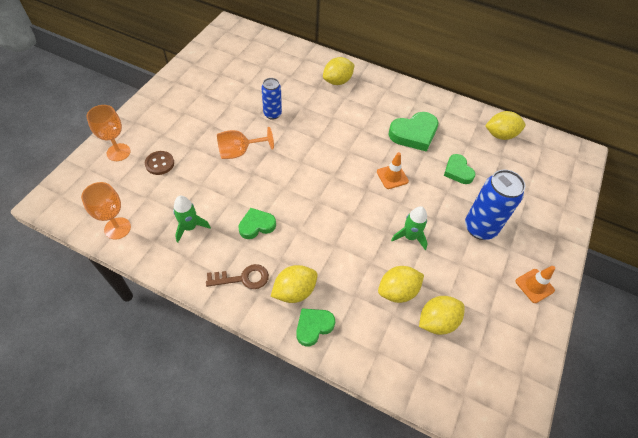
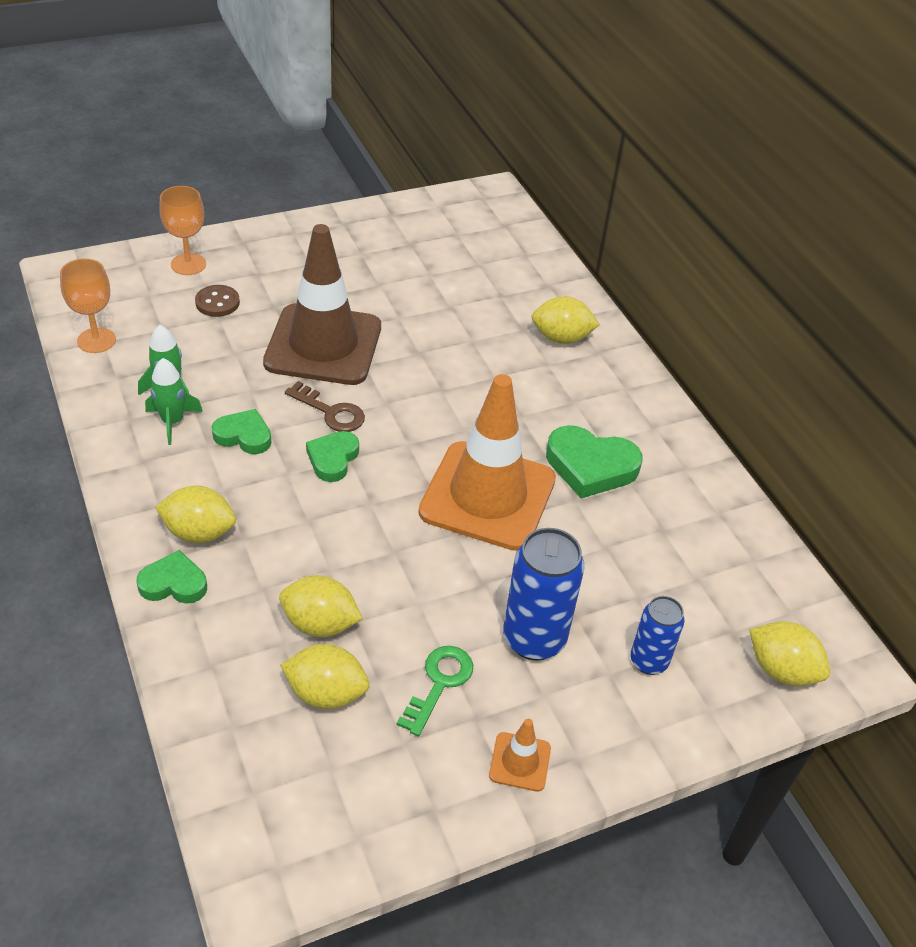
camera: 40 degrees right, 10 degrees down
(239, 152) = (323, 345): orange goblet -> brown traffic cone
(243, 278) = (161, 478): brown key -> brown key (331, 412)
(272, 114) = (419, 327): blue can -> blue can (648, 661)
(392, 176) = (487, 496): orange traffic cone -> orange traffic cone, size x2.48
(410, 237) = (418, 578): green rocket -> green rocket (172, 422)
(458, 171) = (596, 552): green heart -> green heart (333, 459)
(471, 277) = (439, 683): none -> green key
(500, 135) = (733, 552): yellow lemon -> yellow lemon (781, 670)

